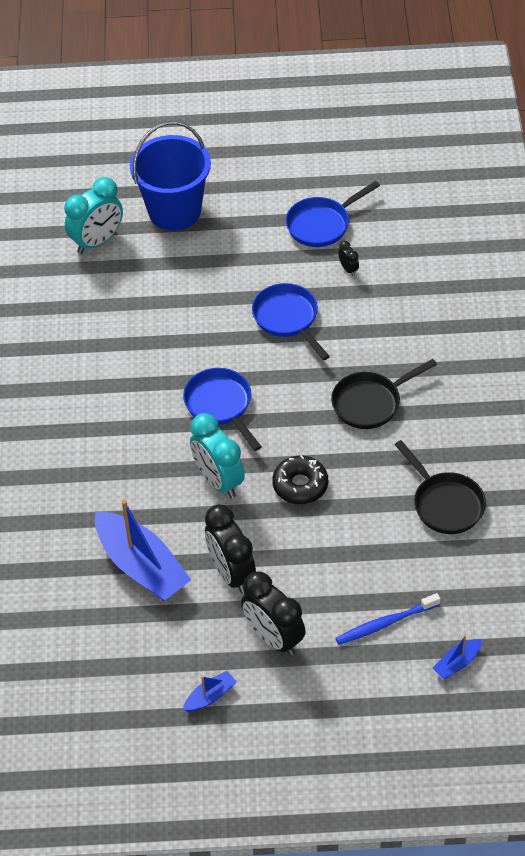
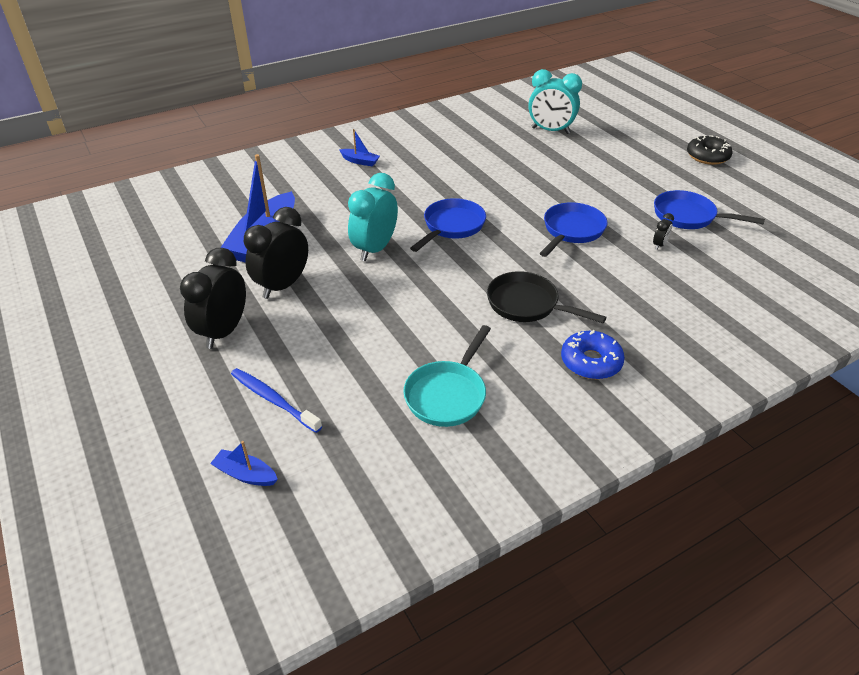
camera: 60 degrees right, 10 degrees down
(174, 211) = (615, 150): blue bucket -> none
(210, 696) = (145, 315): blue boat -> blue boat (360, 161)
(300, 485) = (402, 293): black donut -> black donut (707, 156)
(445, 504) = (447, 394): black pan -> turquoise pan
(462, 396) = (591, 362): none -> blue donut

